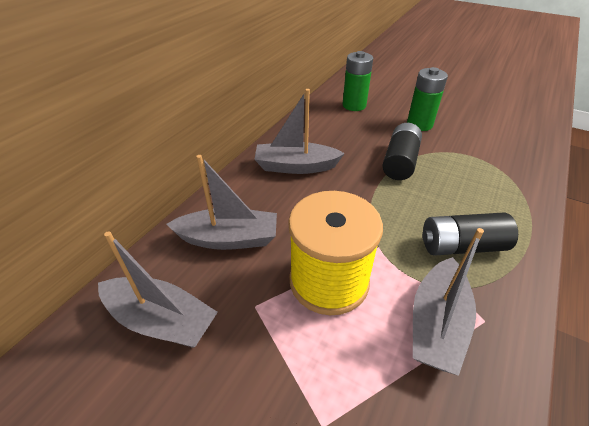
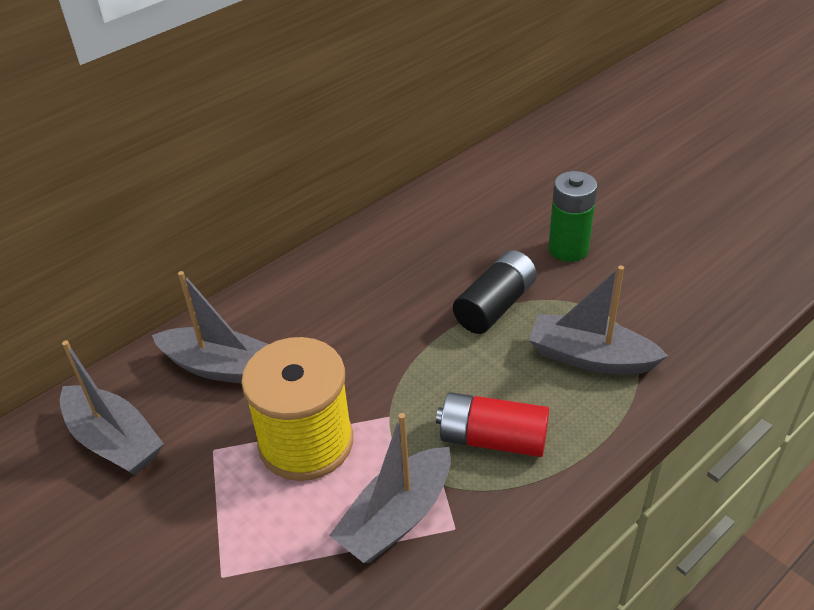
camera: 20 degrees right, 0 degrees up
(296, 166) = (349, 285): grey boat -> grey boat (590, 357)
(354, 105) = (490, 198): green battery -> none
(461, 246) = (492, 439): black battery -> red battery

